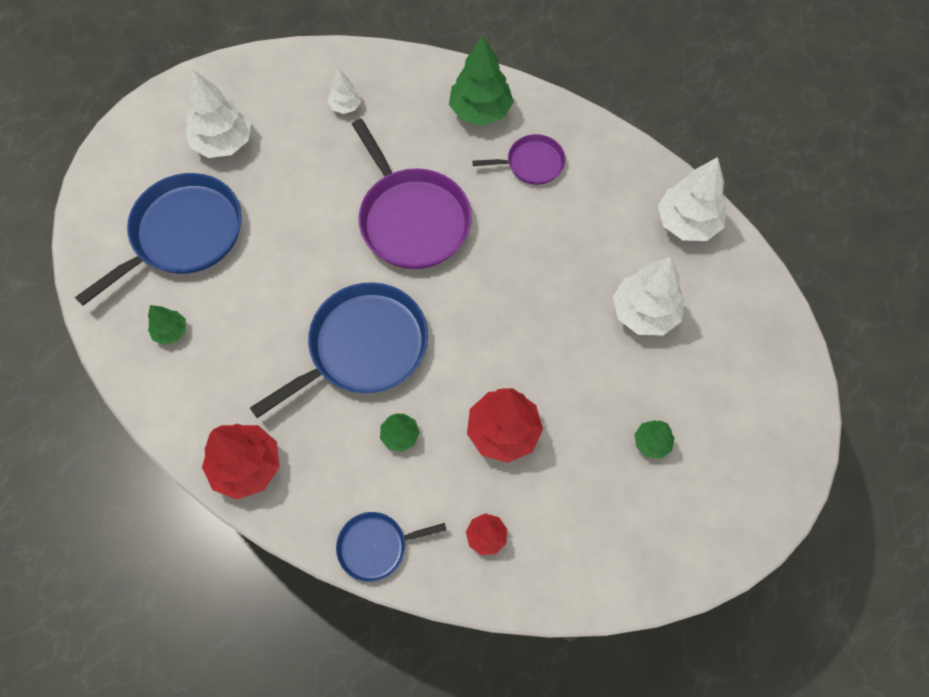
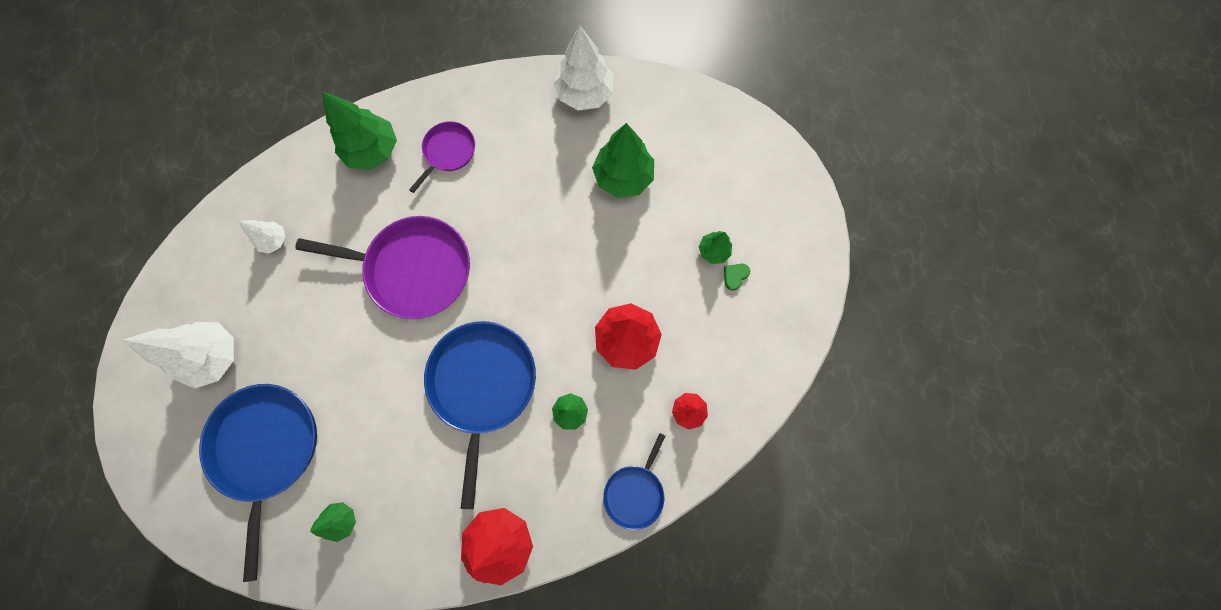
camera: 50 degrees left, 10 degrees up
(644, 312) = (623, 177): white tree -> green tree
(646, 480) = (735, 276): none -> green heart

